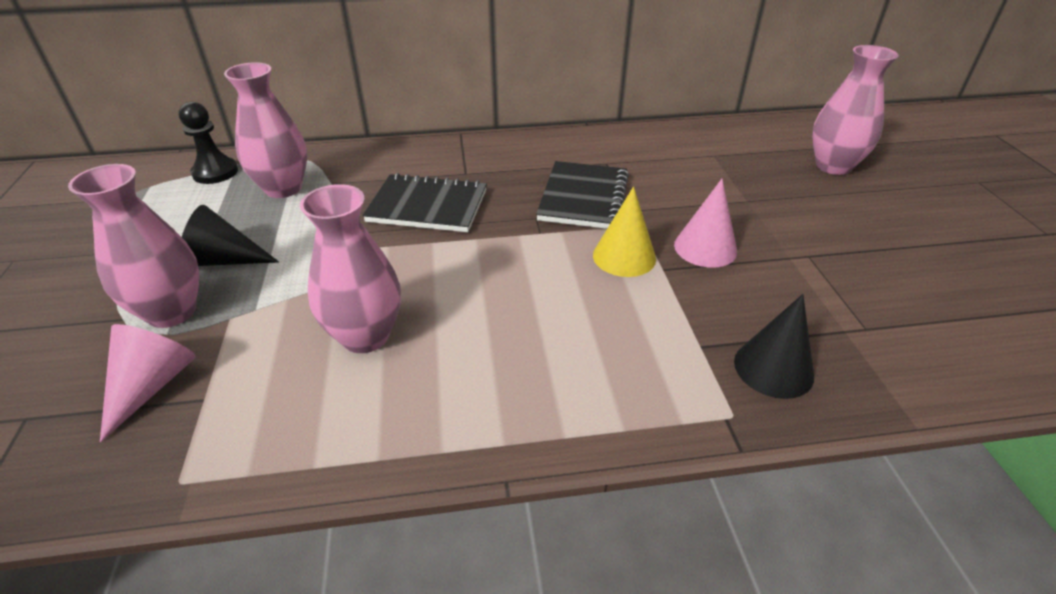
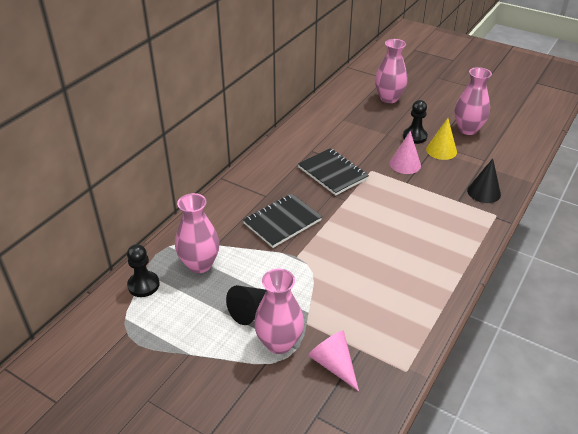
camera: 50 degrees left, 0 degrees up
(365, 336) = (365, 284): pink vase -> pink vase (467, 129)
(624, 256) = (388, 187): yellow cone -> yellow cone (441, 150)
(789, 227) = (415, 136): none -> black pawn

